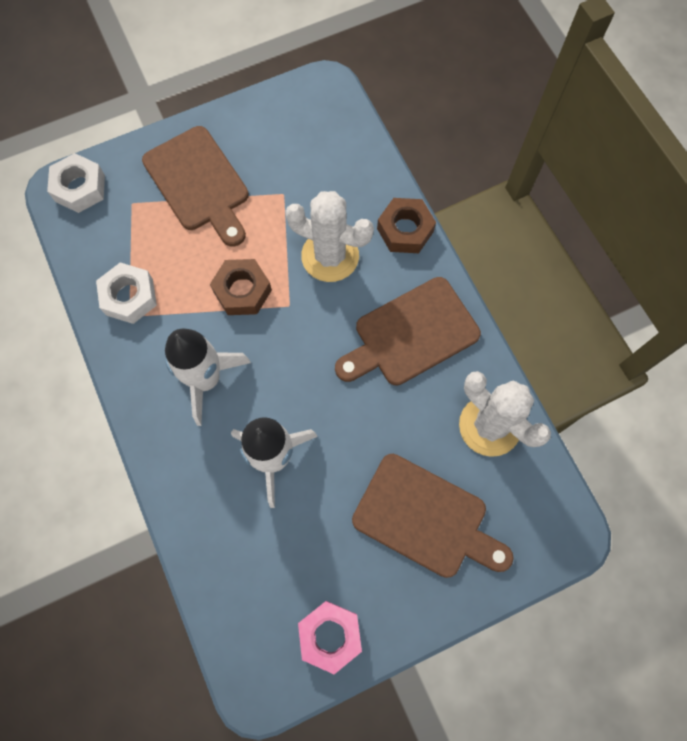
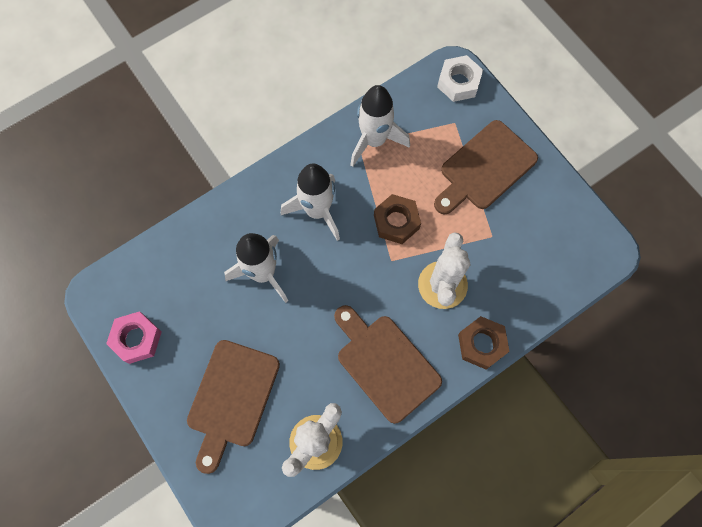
camera: 80 degrees right, 0 degrees up
(129, 297) = (374, 140): white nut -> white rocket

